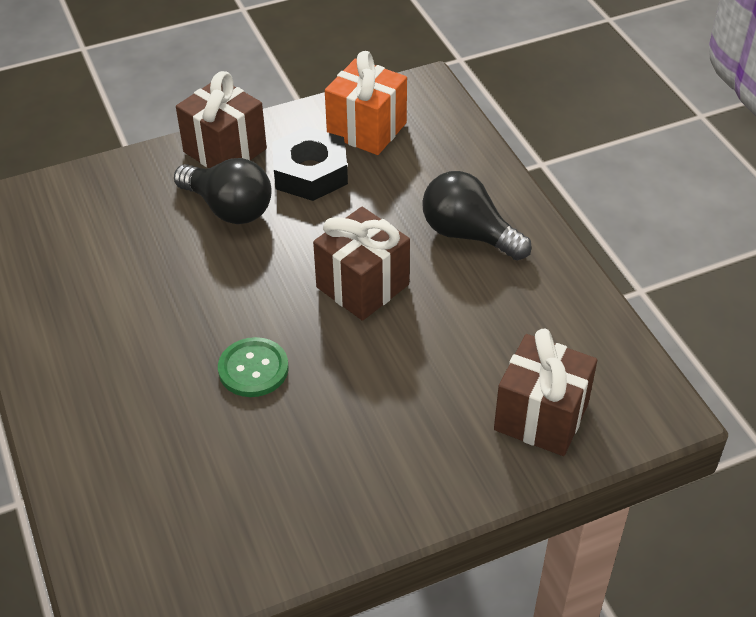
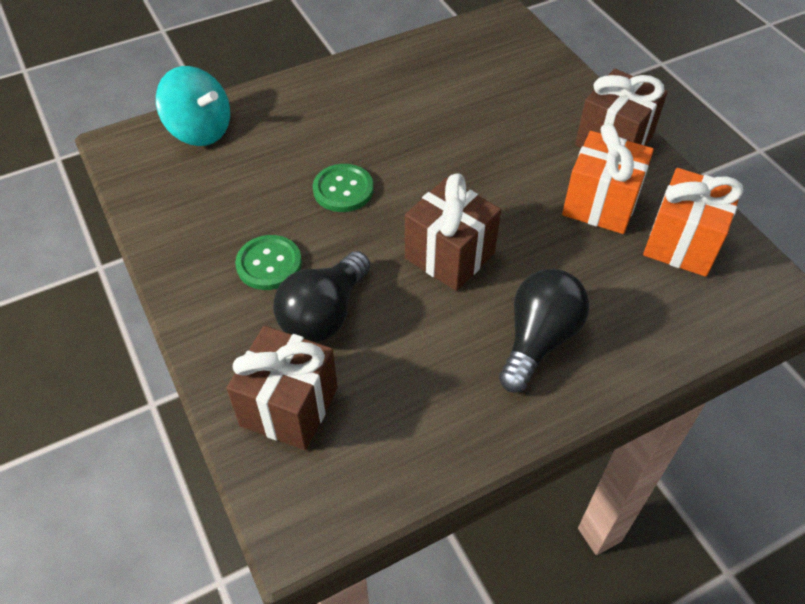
camera: 85 degrees right, 5 degrees up
(112, 519) = (200, 130): none -> turquoise spinning top
(229, 208) = (535, 152): black light bulb -> black light bulb (324, 314)
(310, 172) = (600, 204): black nut -> orange gift
(357, 437) = (269, 264): none -> green button

